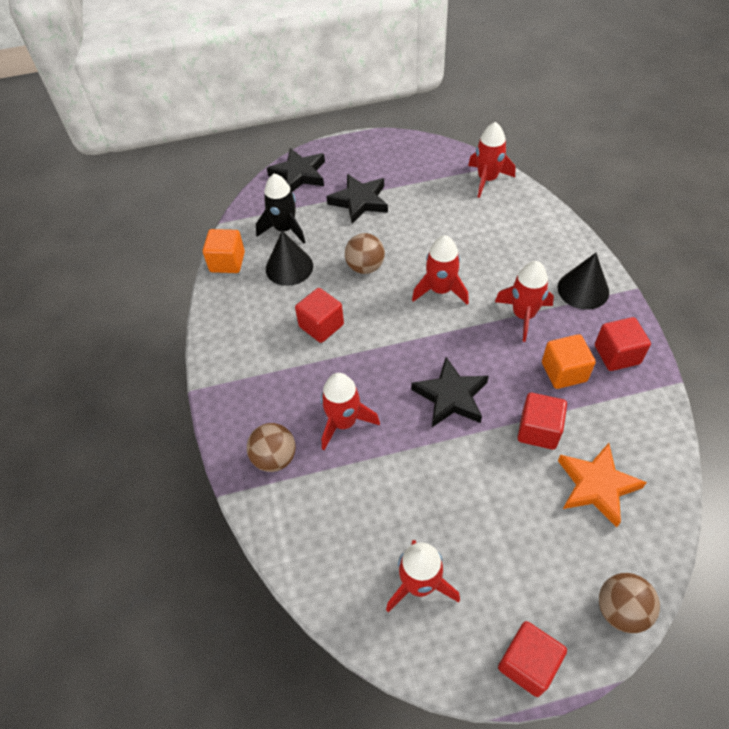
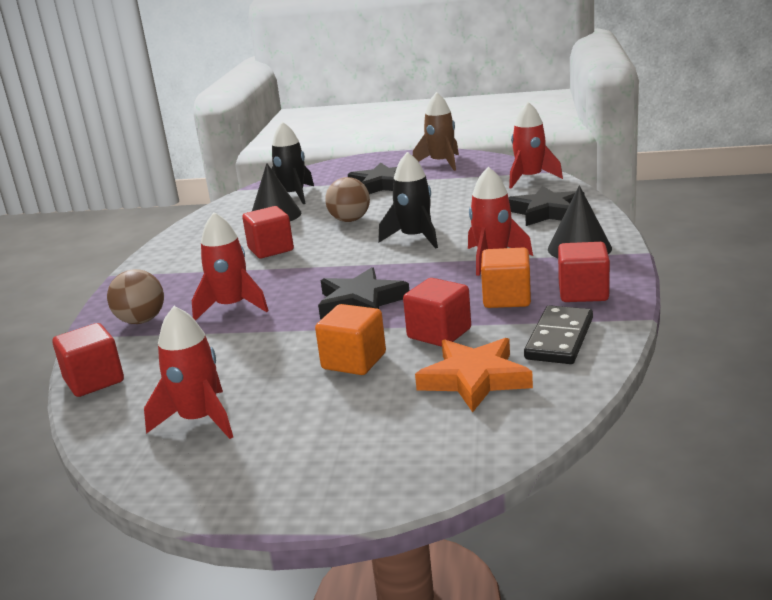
camera: 20 degrees right, 30 degrees down
(227, 262) = (221, 209): orange cube -> orange cube (354, 361)
(299, 174) = (338, 168): black star -> black star (547, 212)
(393, 157) = (441, 163): none -> brown rocket
(440, 290) = (415, 238): red rocket -> black rocket
(528, 663) = (264, 497): red cube -> red cube (94, 381)
(621, 610) = (420, 476): brown ball -> none
(630, 421) = (559, 339): none -> black domino

